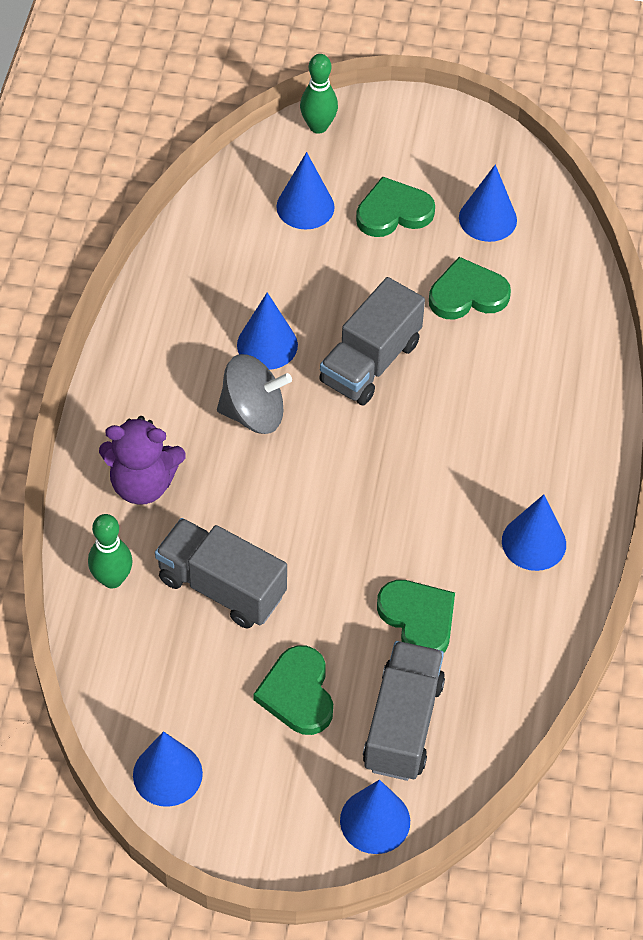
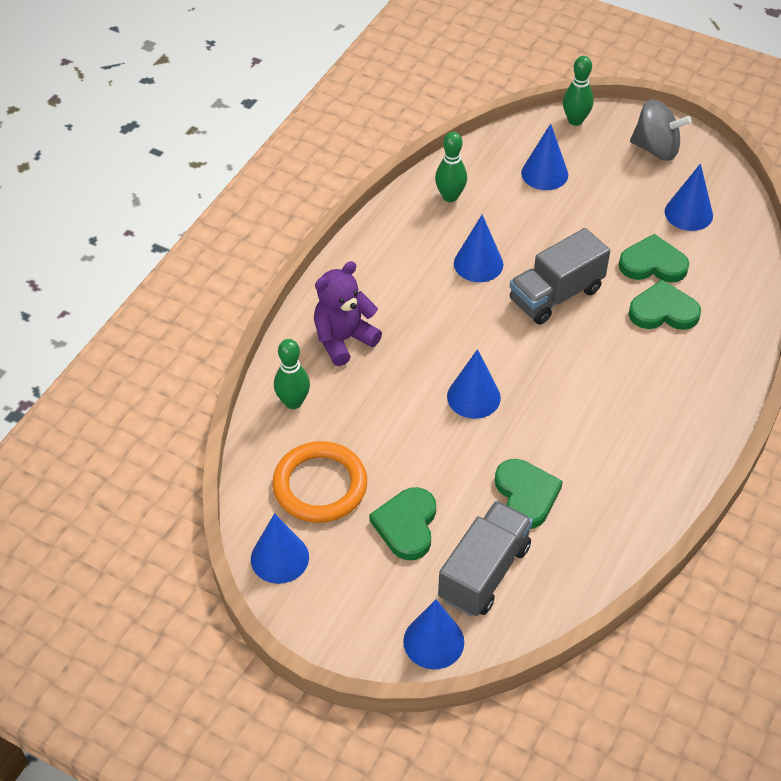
camera: 20 degrees right, 5 degrees down
(143, 484) = (343, 340): purple teddy bear -> purple teddy bear turned 120 degrees clockwise
(181, 674) = (320, 485): none -> orange ring
(203, 264) = (450, 196): none -> green bowling pin
(221, 587) = (376, 430): grey truck -> none
(253, 413) = (449, 310): grey spinning top -> grey spinning top (656, 149)
(393, 212) = (613, 192): green heart -> green heart (663, 311)
(534, 542) = (644, 461): blue cone -> blue cone (473, 397)

